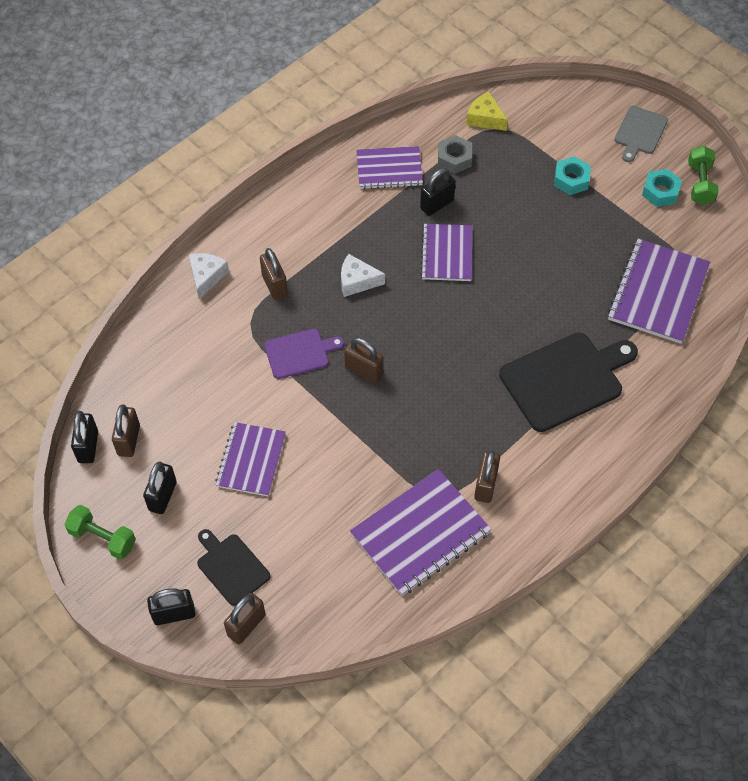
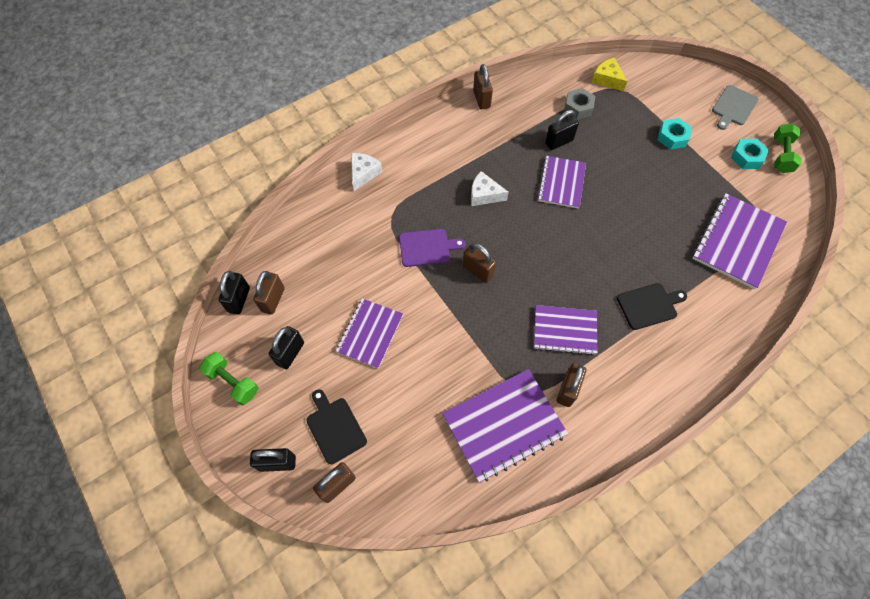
camera: 10 degrees right, 5 degrees up
(274, 285) = (416, 188): brown padlock -> brown padlock (481, 99)
(389, 169) = (524, 108): purple notebook -> purple notebook (565, 330)
(565, 379) = (649, 305): black cutting board -> black cutting board, size x0.57

